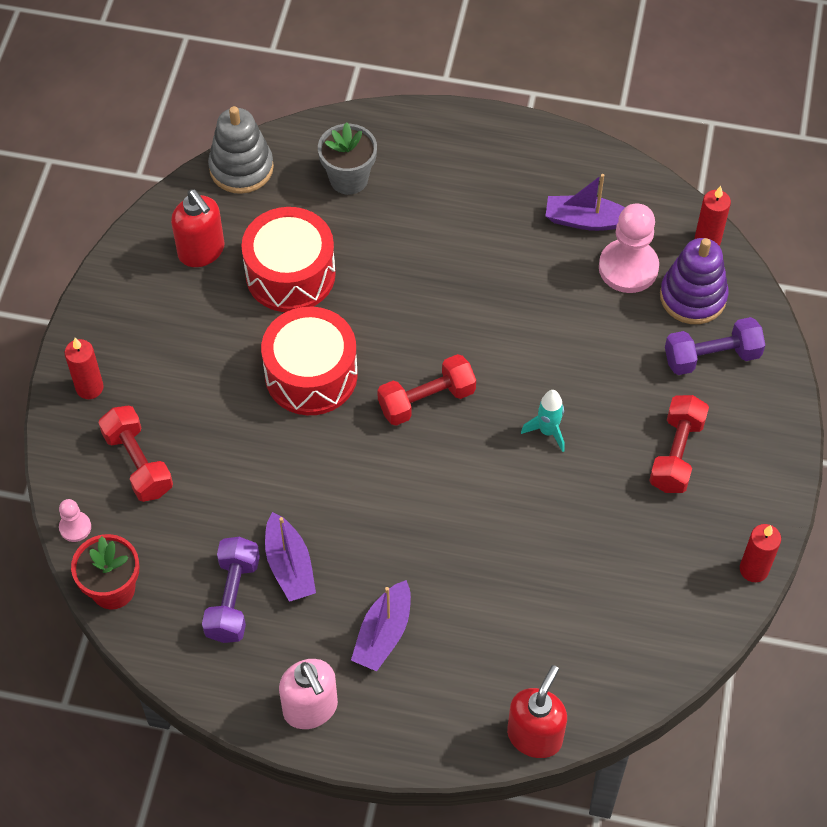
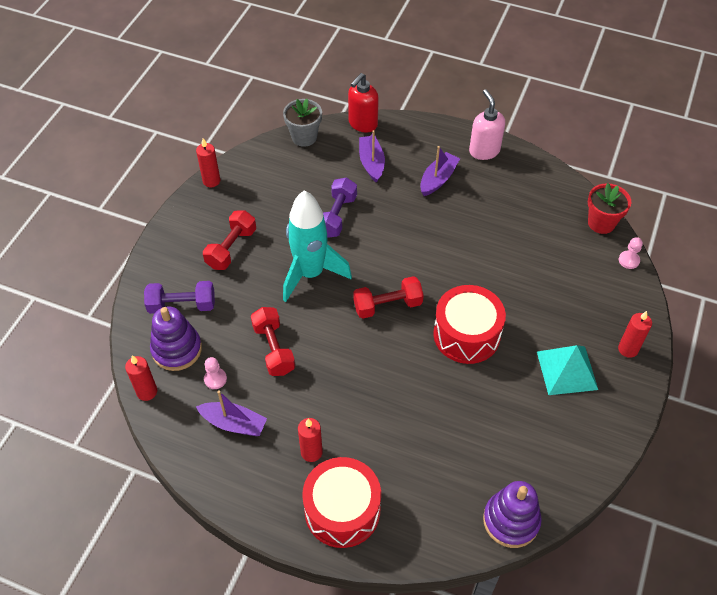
camera: 170 degrees left, 5 degrees down
(138, 463) = (589, 293): red dumbbell -> red dumbbell (273, 349)
(174, 347) = (567, 370): none -> turquoise pyramid
(201, 251) = (546, 445): red soap dispenser -> none
(233, 598) = (527, 208): purple dumbbell -> purple dumbbell (337, 216)
(241, 168) = (511, 520): grey stacking toy -> purple stacking toy
(289, 566) = (491, 220): purple boat -> purple boat (371, 163)
(290, 274) = (475, 414): red drum -> red drum (342, 510)
(348, 179) = (419, 494): grey flower pot -> grey flower pot (304, 137)
(483, 203) = (311, 452): none -> red candle
(547, 431) = (310, 273): turquoise rocket -> turquoise rocket, size x2.25
(628, 268) = (215, 379): pink pawn -> pink pawn, size x0.49

